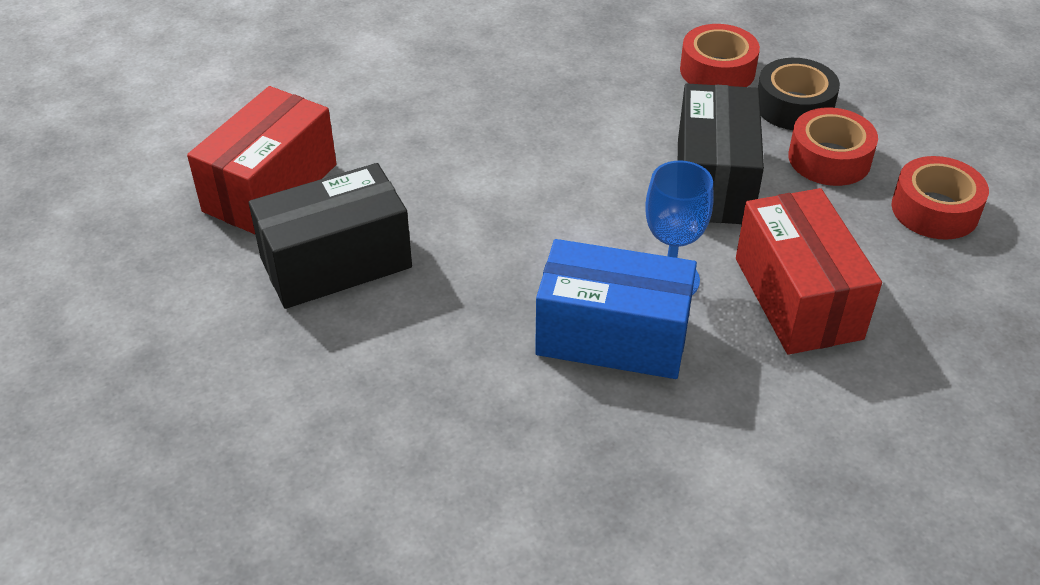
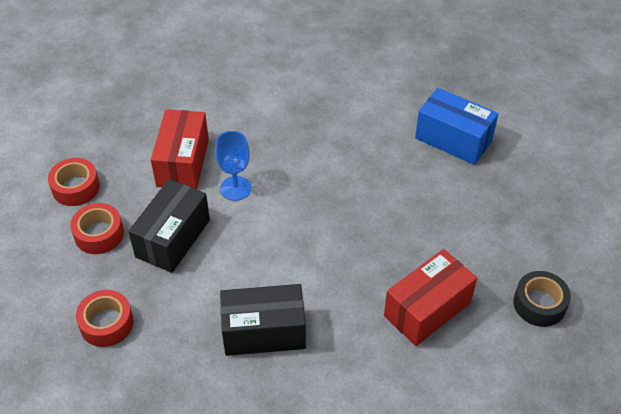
camera: 160 degrees left, 5 degrees up
(336, 263) = (400, 245): black box -> black box (264, 332)
(612, 337) = (279, 168): blue box -> blue box (453, 139)
(794, 106) = (85, 278): black tape -> black tape (539, 304)

